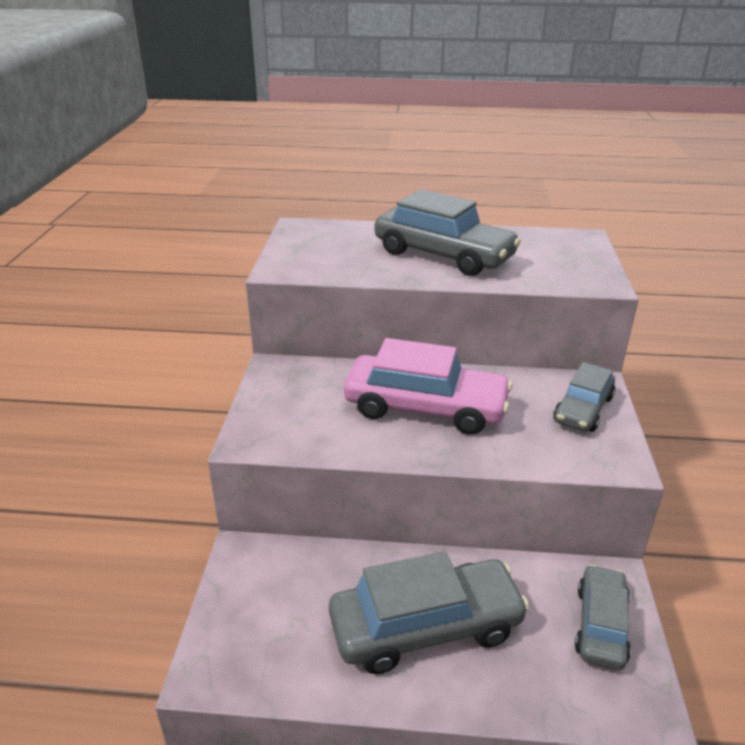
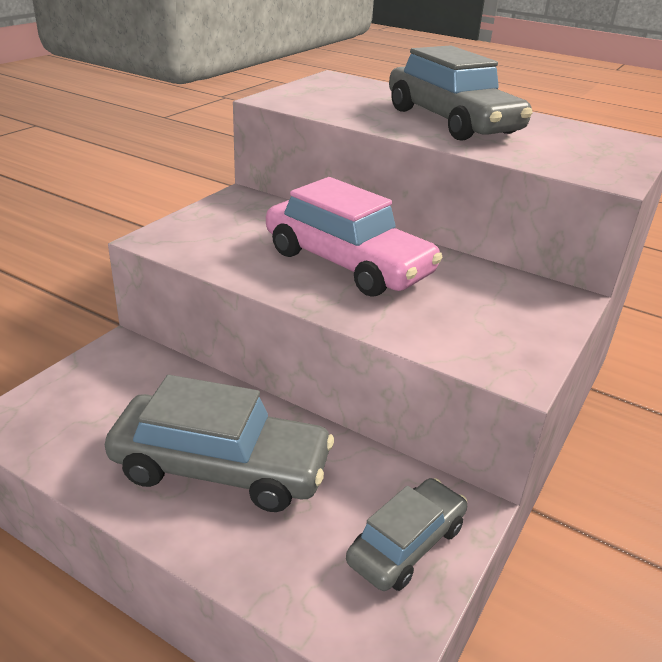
camera: 25 degrees right, 0 degrees up
(583, 409) = (523, 314): grey car -> none

